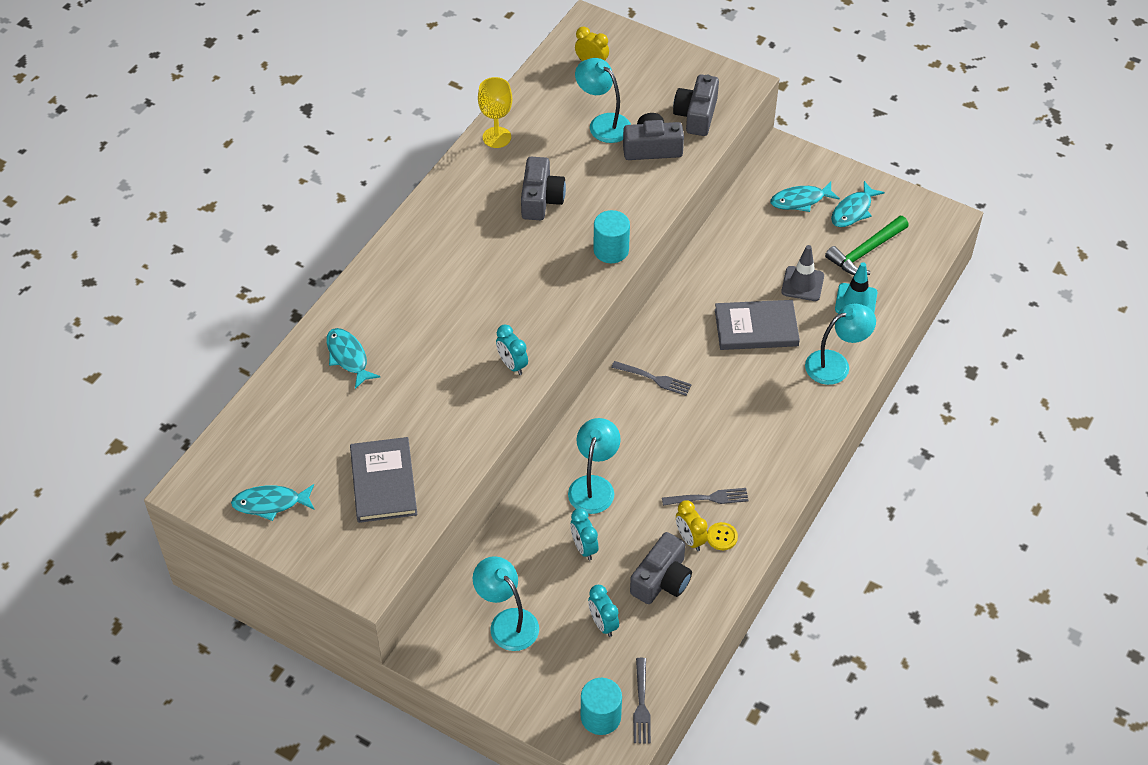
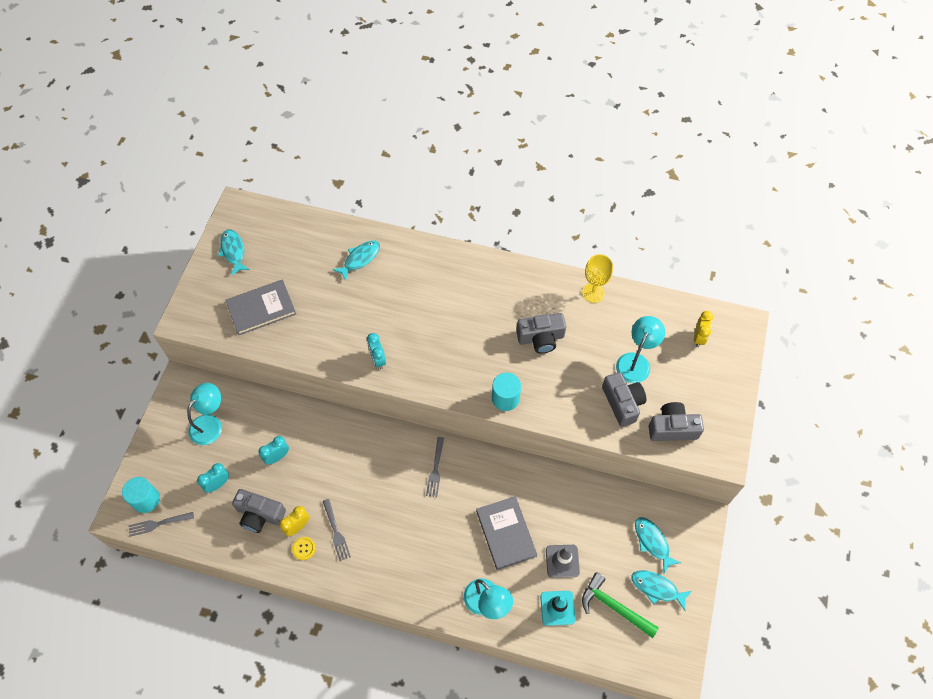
camera: 75 degrees right, 10 degrees up
(512, 365) = (378, 359): turquoise clock -> turquoise clock turned 60 degrees counterclockwise
(594, 486) = (330, 451): turquoise lamp -> none

